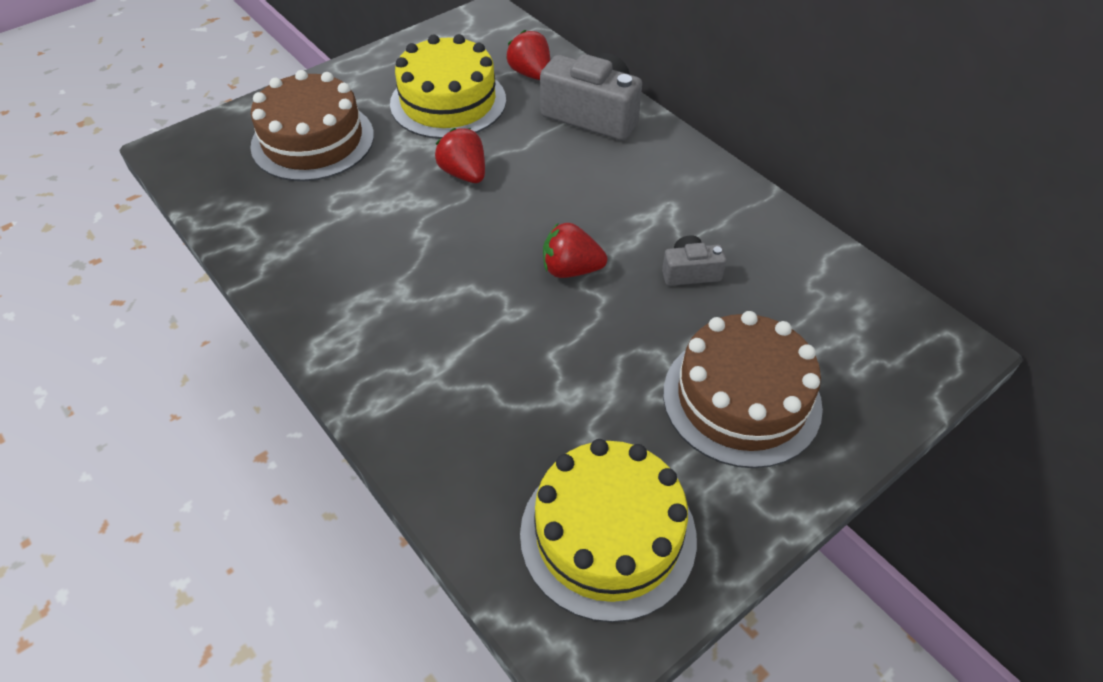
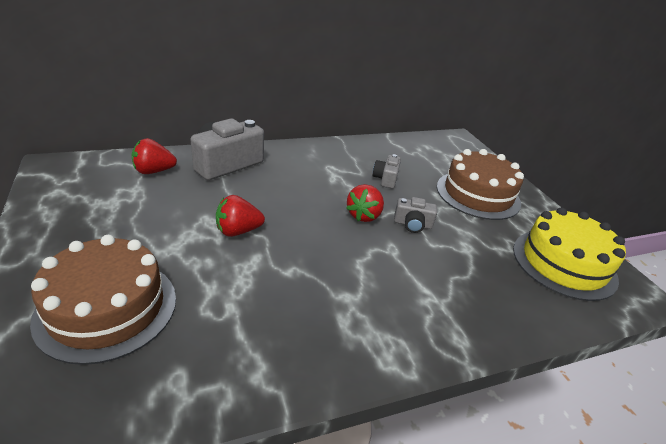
camera: 75 degrees left, 15 degrees down
(448, 102) = (142, 215): yellow cake -> none
(586, 325) = (412, 224): none -> grey camera

